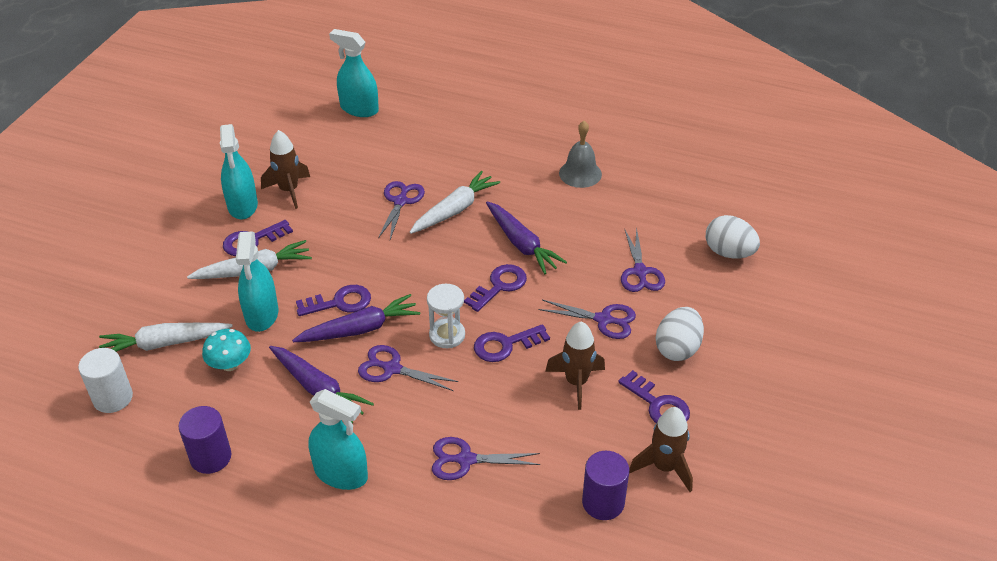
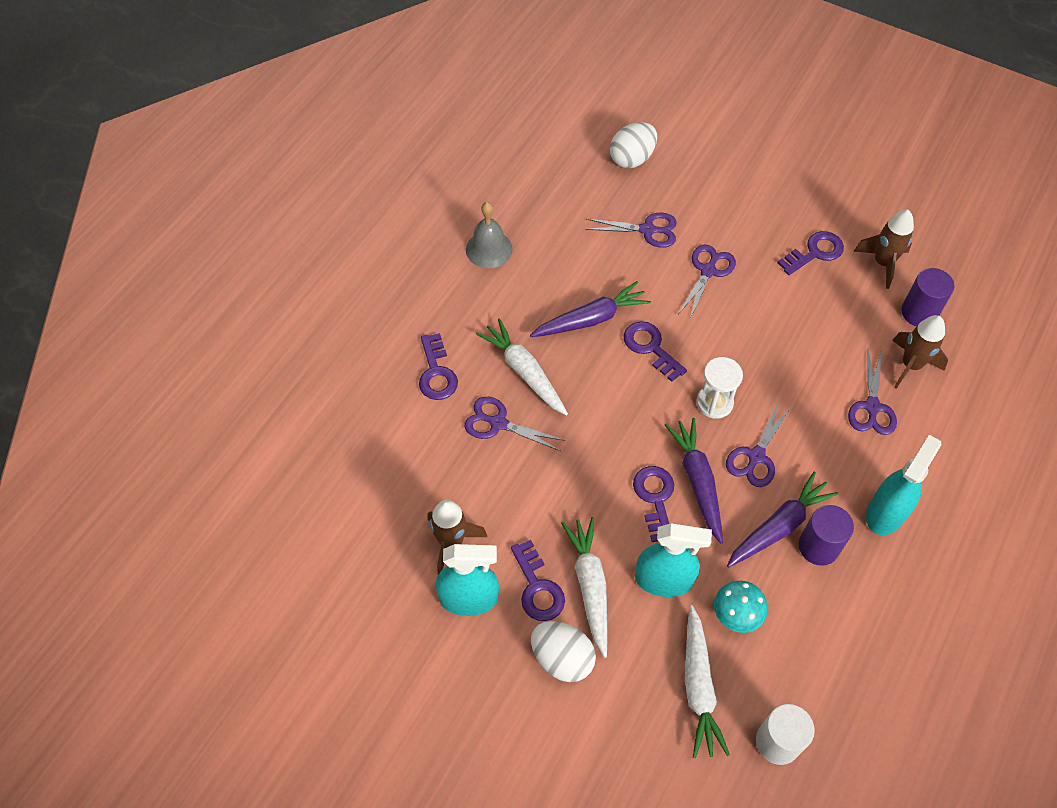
camera: 80 degrees left, 15 degrees up
(211, 457) = (864, 633): purple cylinder -> purple cylinder (818, 547)
(359, 109) = (304, 452): turquoise spray bottle -> none
(506, 345) = (733, 355): purple key -> purple key (436, 372)
(576, 382) = (785, 307): brown rocket -> brown rocket (910, 365)
(677, 348) = (750, 224): white egg -> white egg (562, 658)

